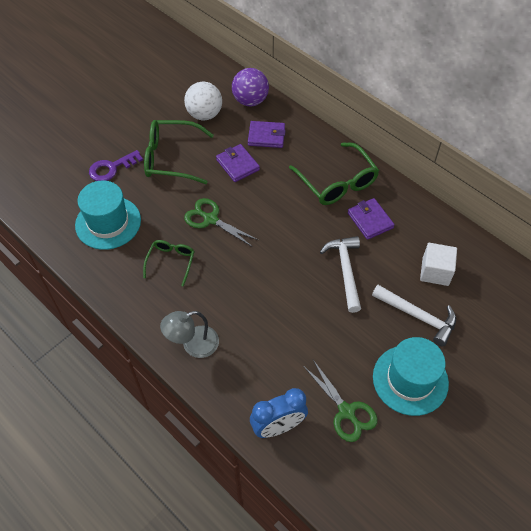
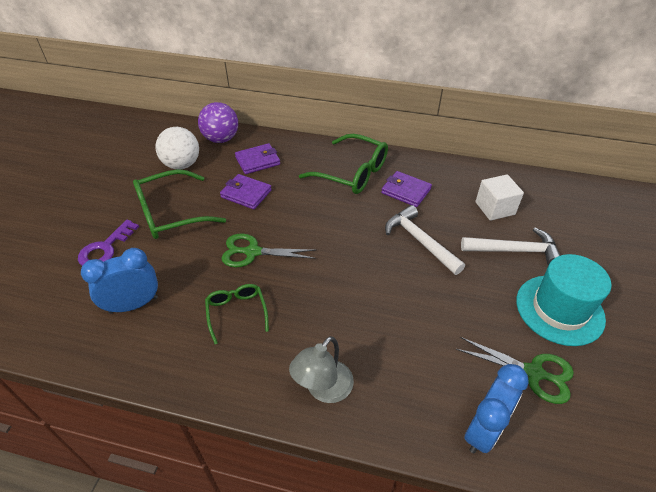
camera: 30 degrees left, 10 degrees down
(108, 222) = (133, 304): turquoise hat -> blue clock

